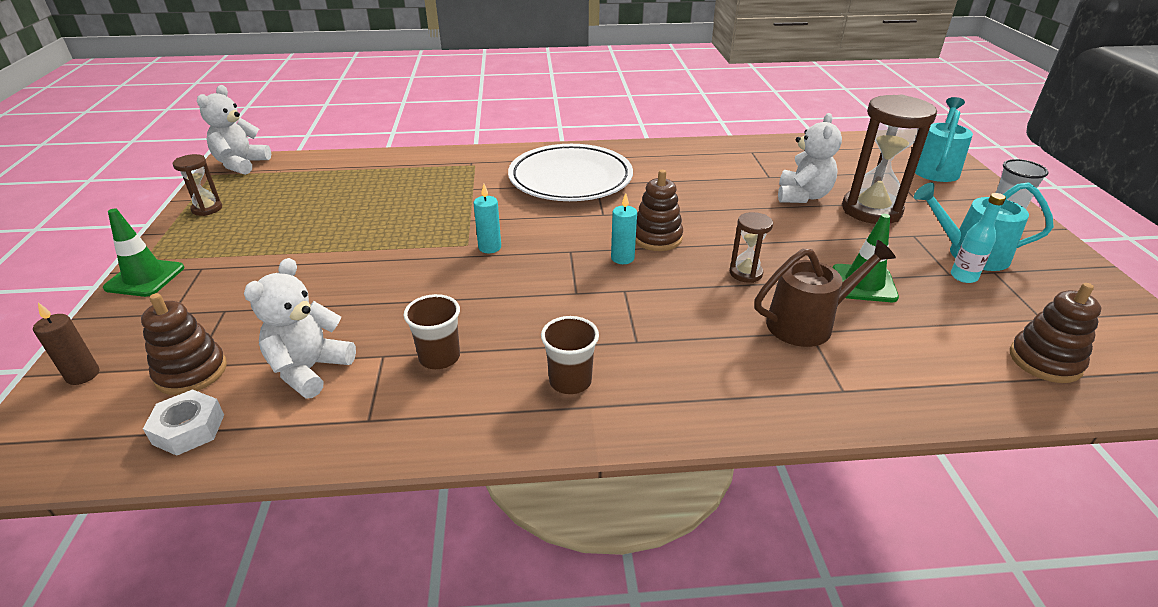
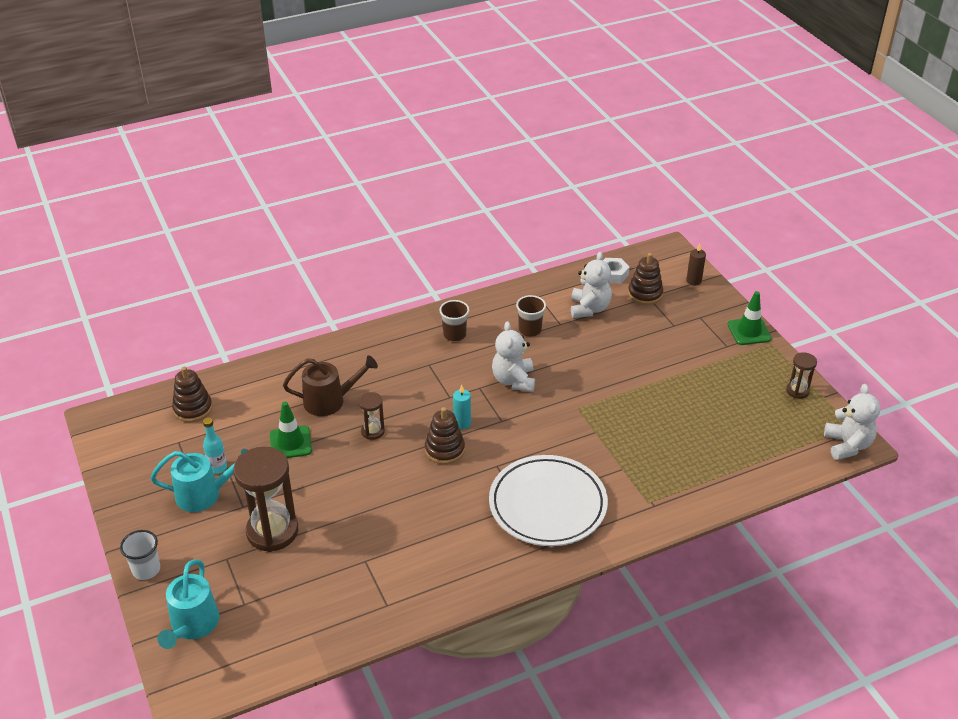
camera: 160 degrees right, 5 degrees up
(489, 247) = (559, 409): turquoise candle -> none
(802, 196) = (332, 536): white teddy bear -> white teddy bear (513, 380)
(807, 323) = (330, 401): brown watering can -> brown watering can turned 150 degrees counterclockwise

